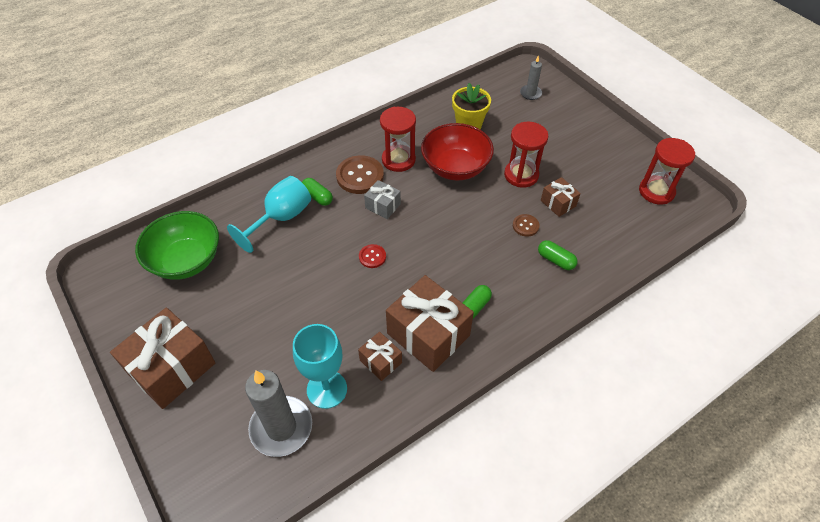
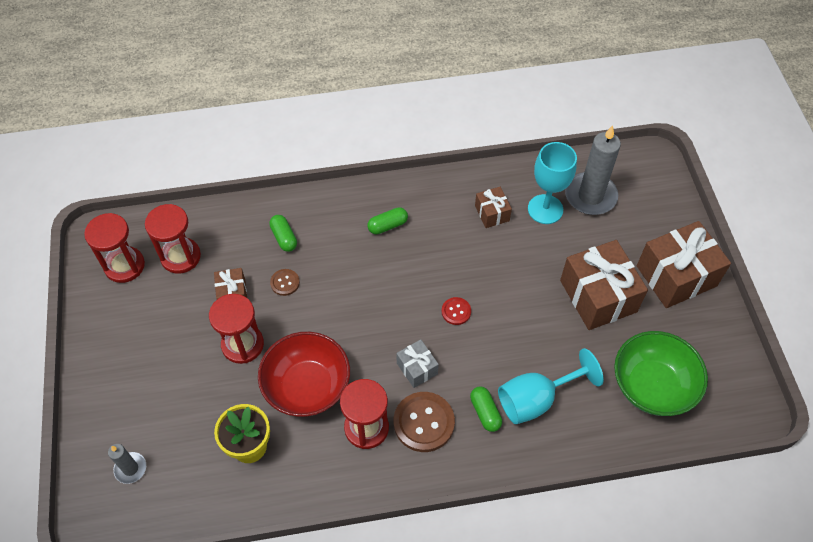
camera: 155 degrees left, 5 degrees up
(428, 334) = (440, 219): brown gift -> brown gift (598, 296)
(622, 213) = (180, 257): none -> red hourglass

